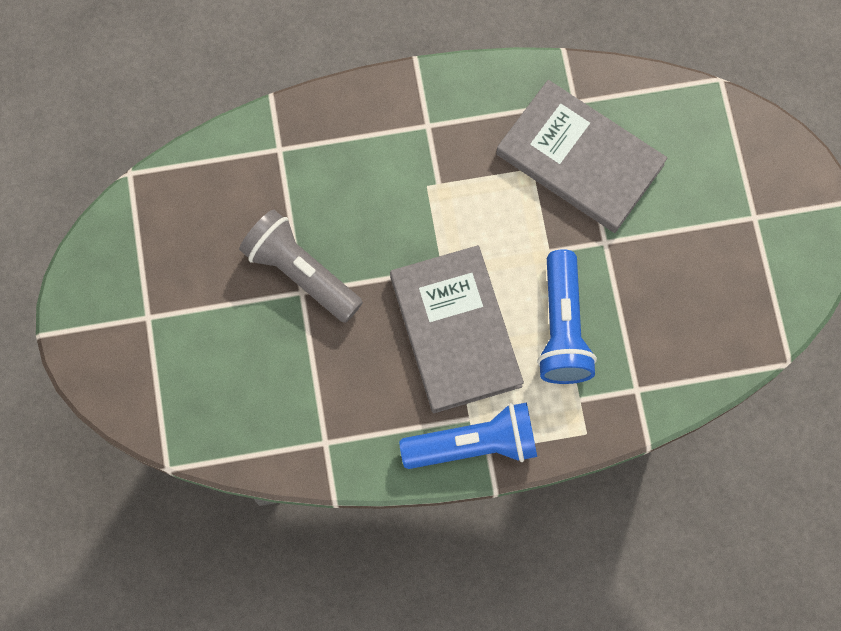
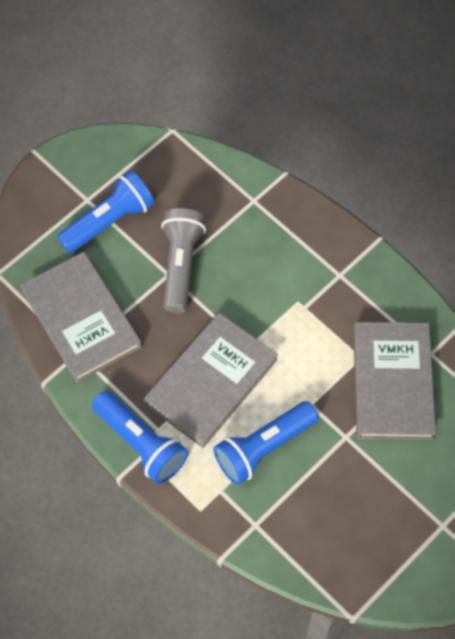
camera: 55 degrees right, 10 degrees down
(192, 311) = (109, 221): none -> blue flashlight
(288, 415) = (81, 319): none -> grey book

